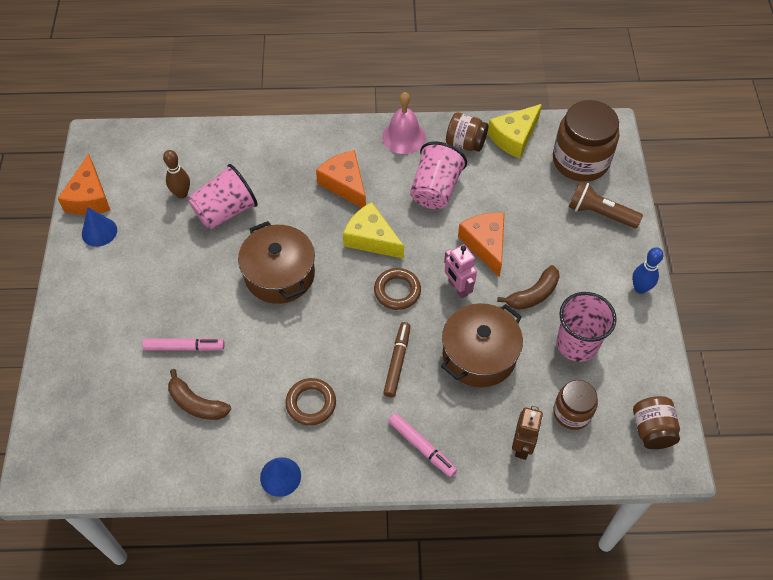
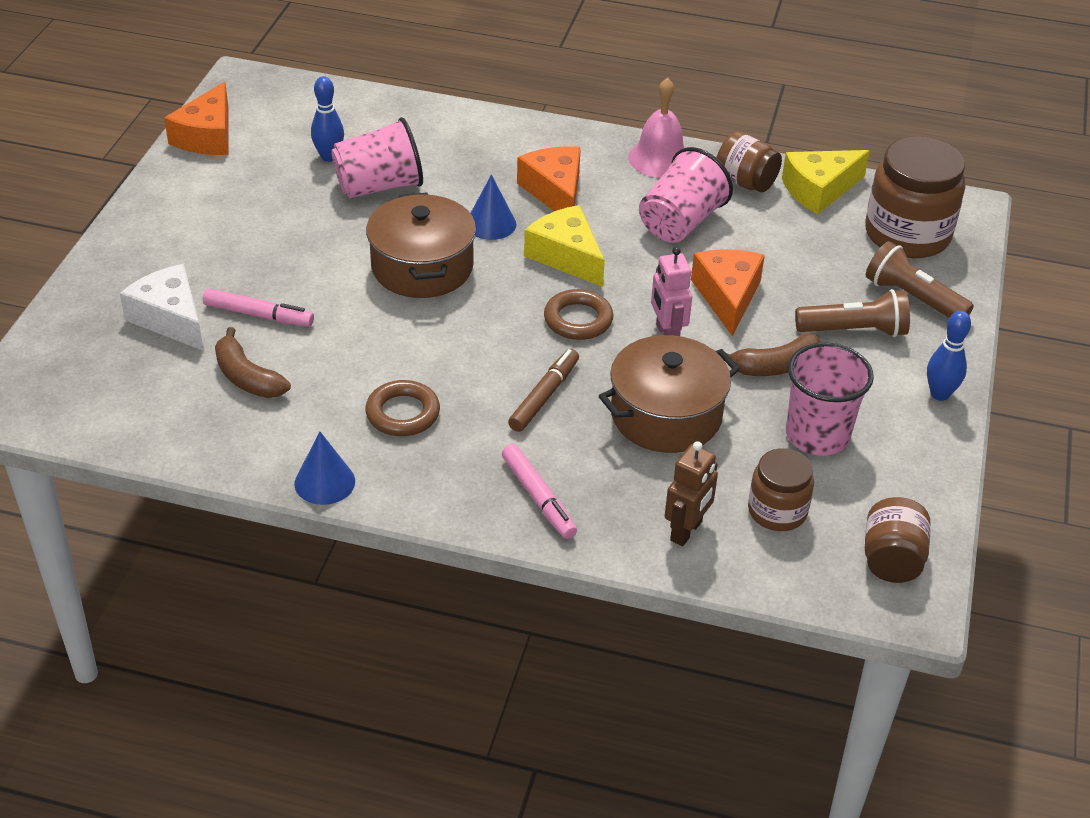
camera: 15 degrees right, 15 degrees down
(99, 232) = (203, 173): blue cone -> blue cone (491, 224)
(125, 367) = (170, 318): none -> white cheese
(181, 193) = (329, 157): brown bowling pin -> blue bowling pin
(573, 251) = (854, 331): none -> brown flashlight

